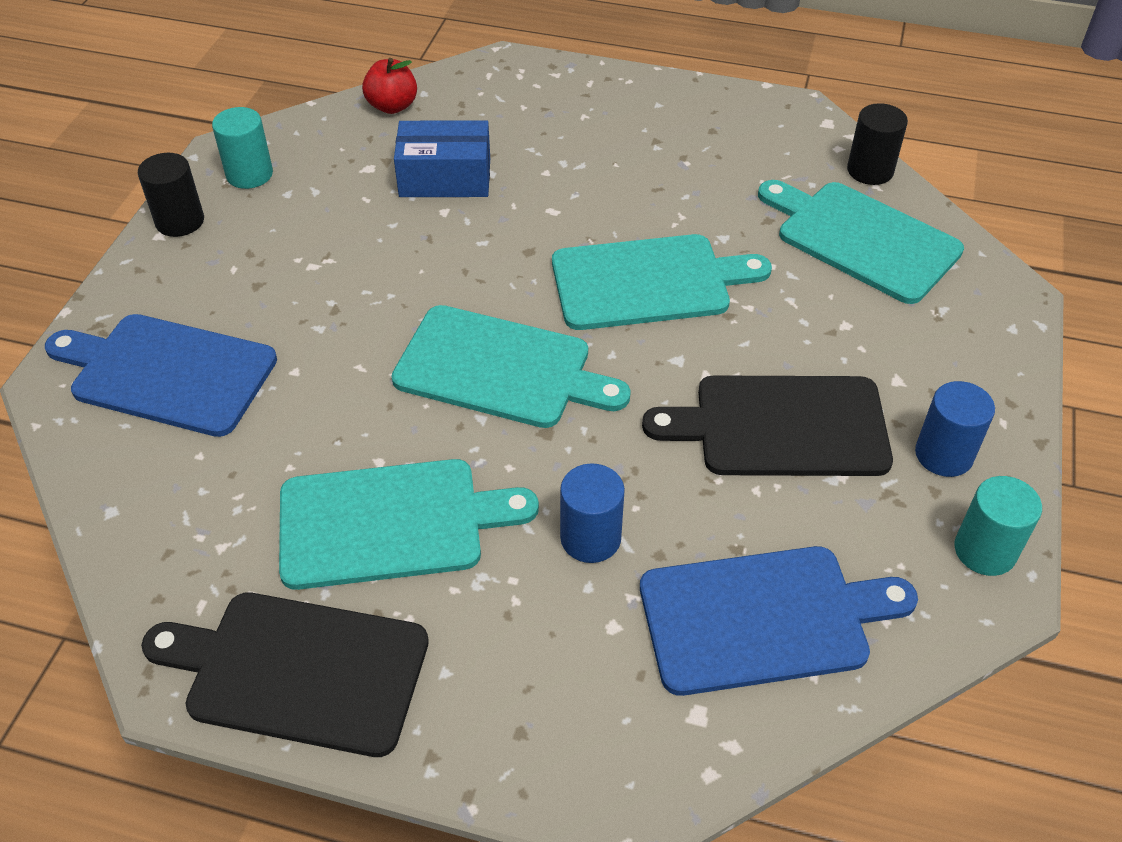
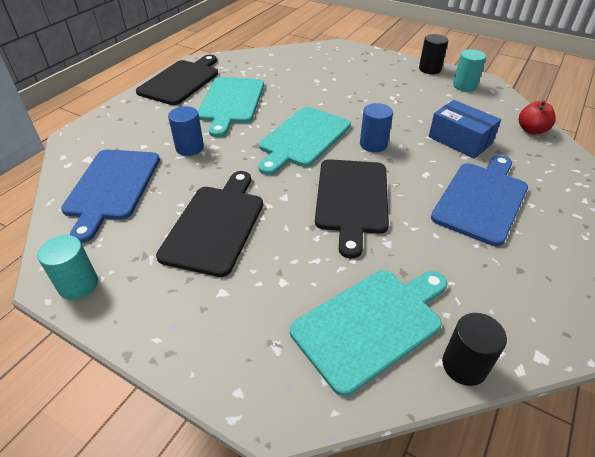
camera: 105 degrees right, 5 degrees down
(167, 373) = (334, 64): blue cutting board -> blue cutting board (482, 199)
(445, 178) = (460, 140): blue box -> blue box turned 60 degrees counterclockwise
(648, 282) = (351, 199): turquoise cutting board -> black cutting board
(944, 454) = (152, 293): blue cylinder -> blue cylinder (373, 144)

